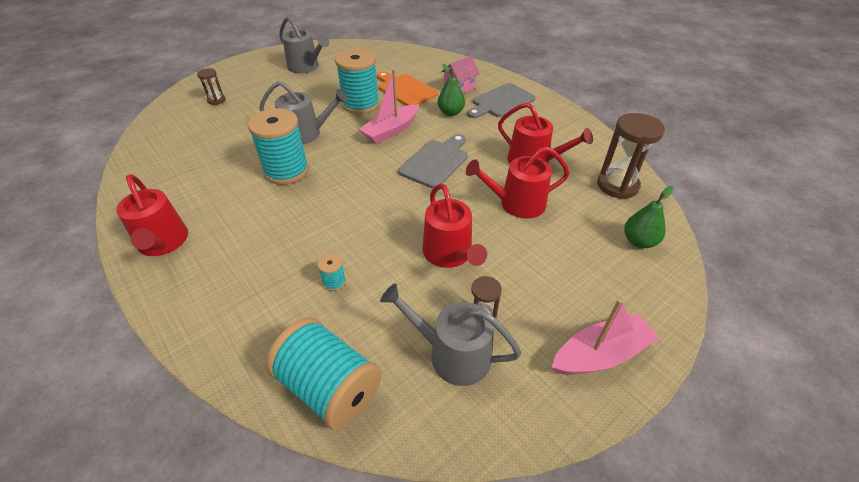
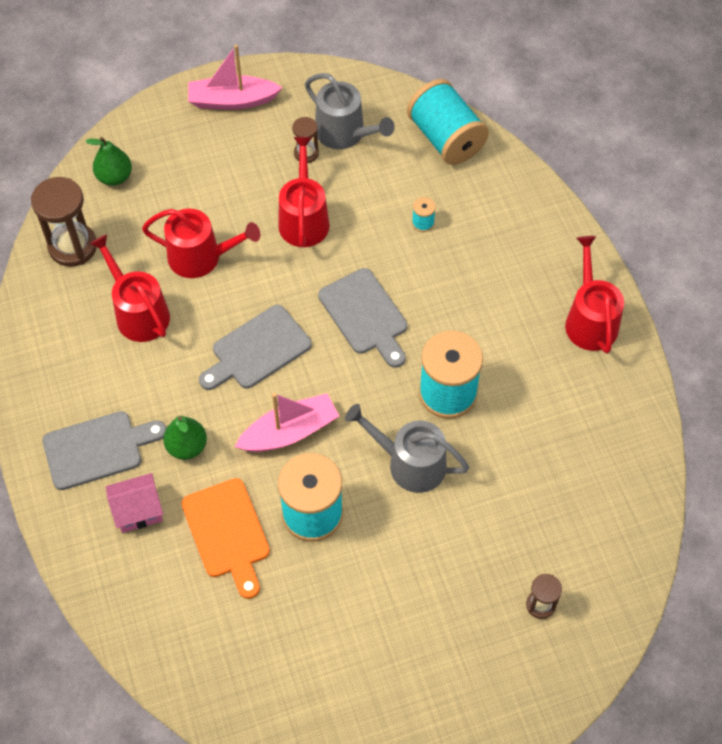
camera: 160 degrees left, 15 degrees up
(306, 67) = (375, 673): grey watering can -> none
(364, 199) = (365, 315): none -> grey cutting board

